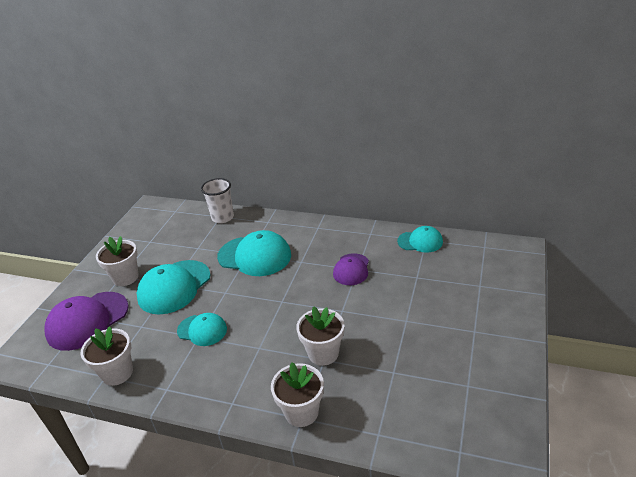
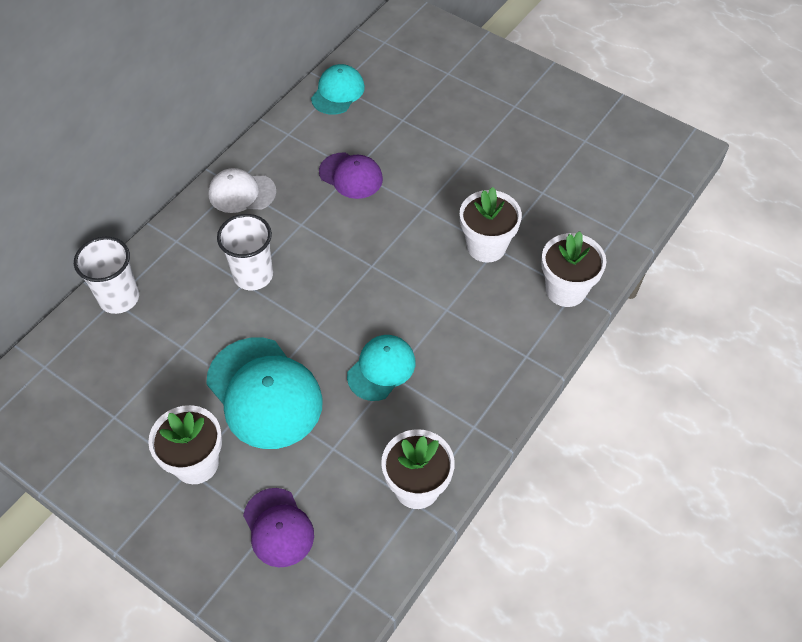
camera: 75 degrees left, 20 degrees up
(87, 321) = (278, 527): purple cap -> purple cap, size x0.59
(254, 256) = (253, 275): turquoise cap -> white cup
(313, 232) = (242, 193): none -> white cap

